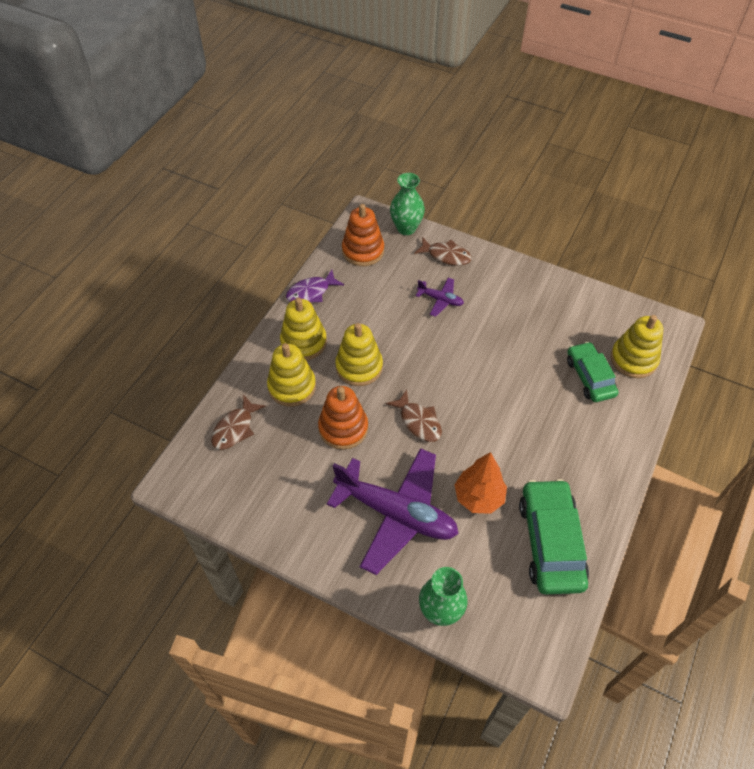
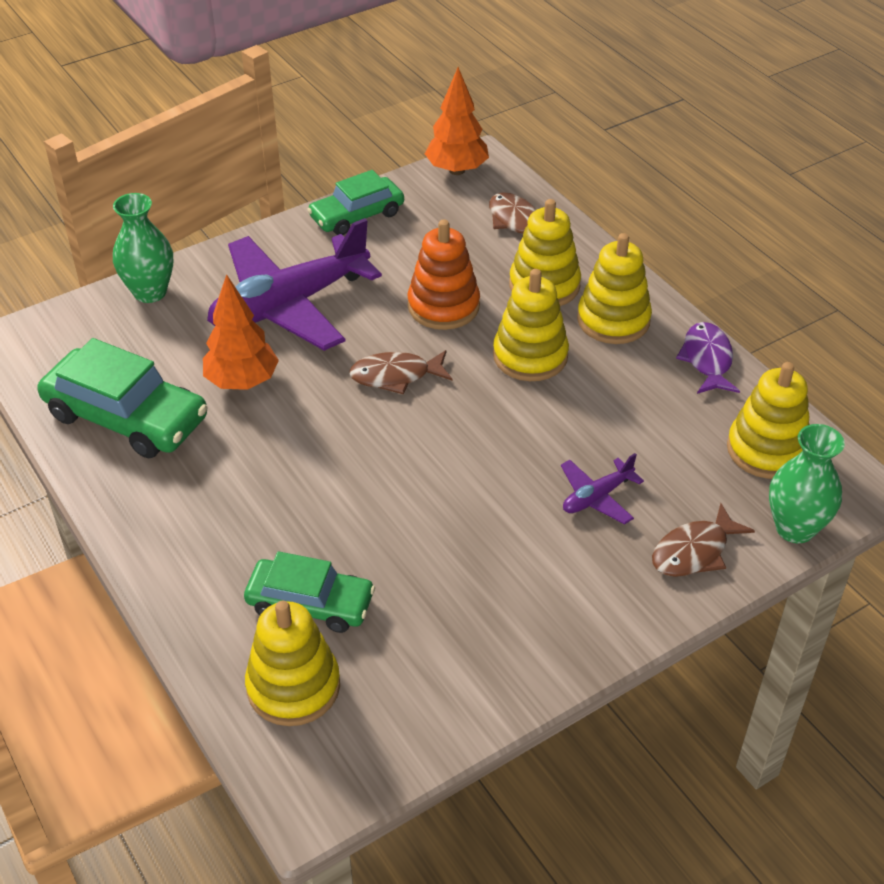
camera: 120 degrees right, 10 degrees down
(191, 492) = (457, 170): none -> orange tree
(279, 528) = (357, 215): none -> green car
(363, 251) = (767, 450): orange stacking toy -> yellow stacking toy

